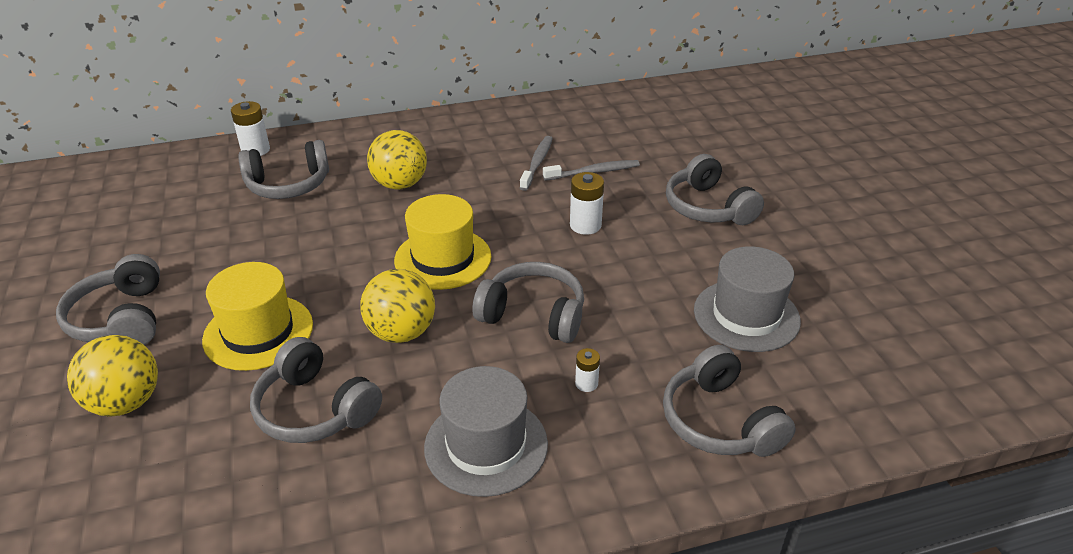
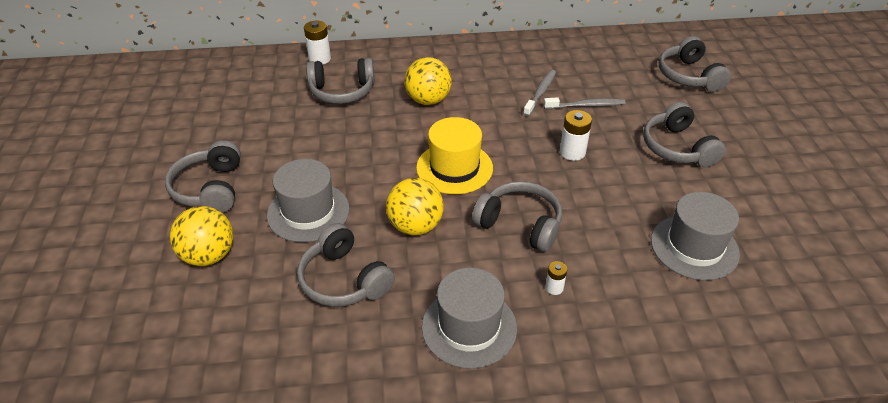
camera: 10 degrees right, 5 degrees up
(258, 332) = (308, 212): yellow hat -> grey hat
(720, 421) = (657, 334): grey headphones -> grey headphones (689, 76)

